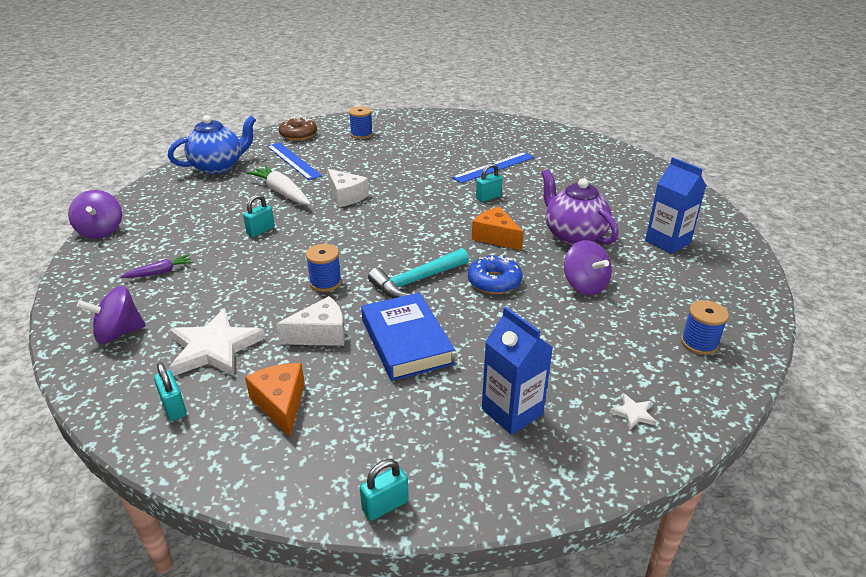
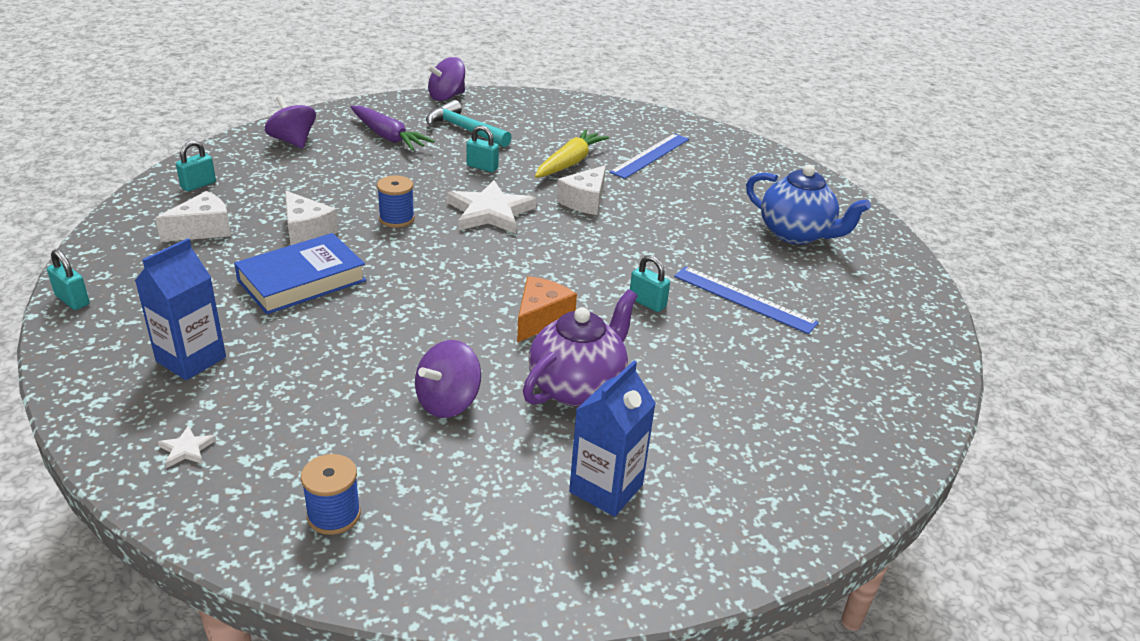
camera: 70 degrees right, 0 degrees up
(160, 272) = (388, 136): purple carrot -> purple carrot, size x1.77
(214, 348) = (277, 185): white star -> white star (490, 212)
(218, 167) = (604, 119): blue teapot -> blue teapot (796, 234)
(280, 403) = (203, 229): orange cheese -> white cheese
(282, 192) = (569, 163): white carrot -> yellow carrot
(298, 135) = (721, 146): brown donut -> none
(361, 134) = (760, 185): blue spool -> none
(416, 281) = (416, 272): turquoise hammer -> turquoise hammer (464, 129)
(494, 281) = (433, 326): blue donut -> none

